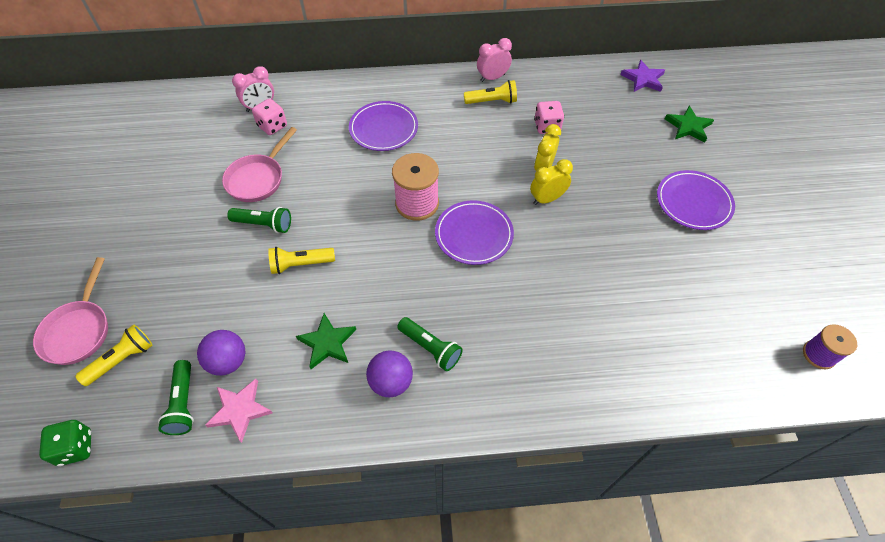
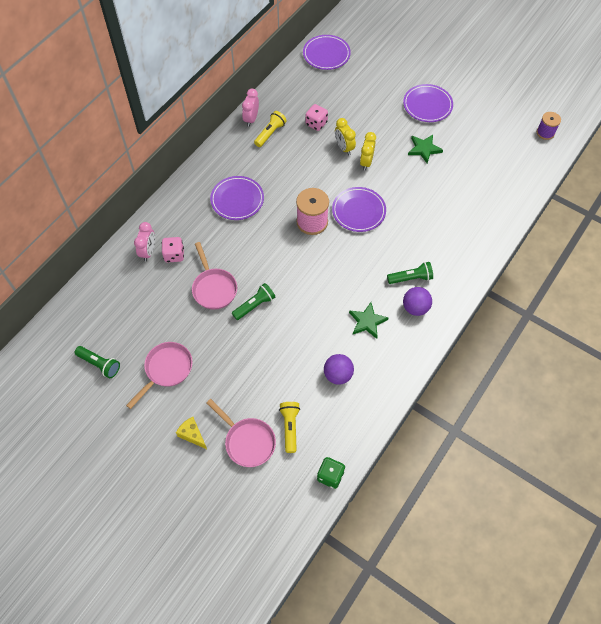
camera: 50 degrees left, 5 degrees up
(59, 276) = (192, 435): none -> yellow cheese
(128, 205) = (166, 370): none -> pink pan
(183, 403) = (346, 410): green flashlight -> green flashlight (100, 364)
(240, 410) = (373, 385): pink star -> none
(300, 264) = (302, 304): yellow flashlight -> none
(643, 79) = (326, 54): purple star -> purple plate
(688, 127) = (379, 65): green star -> green star (424, 149)

